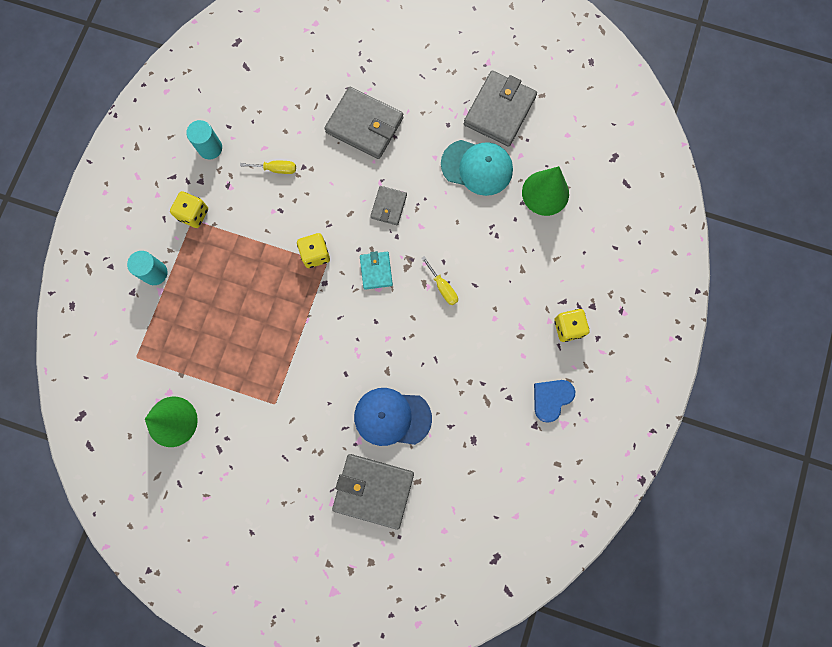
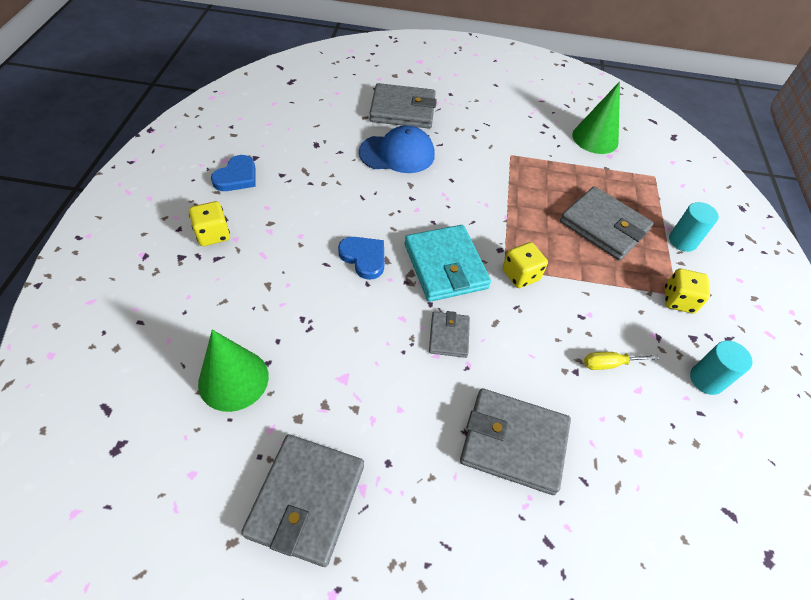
camera: 165 degrees right, 25 degrees down
(220, 298) = (603, 226): none -> grey wallet
(376, 271) = (445, 266): turquoise wallet -> turquoise wallet, size x1.86
(443, 287) = (364, 258): yellow screwdriver -> blue heart
(477, 167) = (335, 402): turquoise cap -> none

